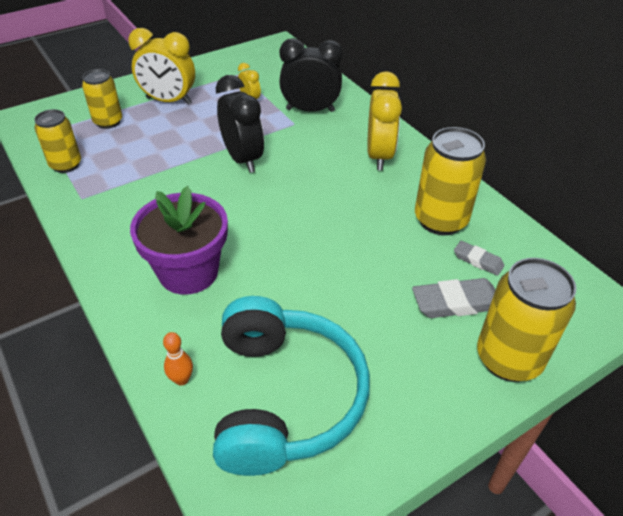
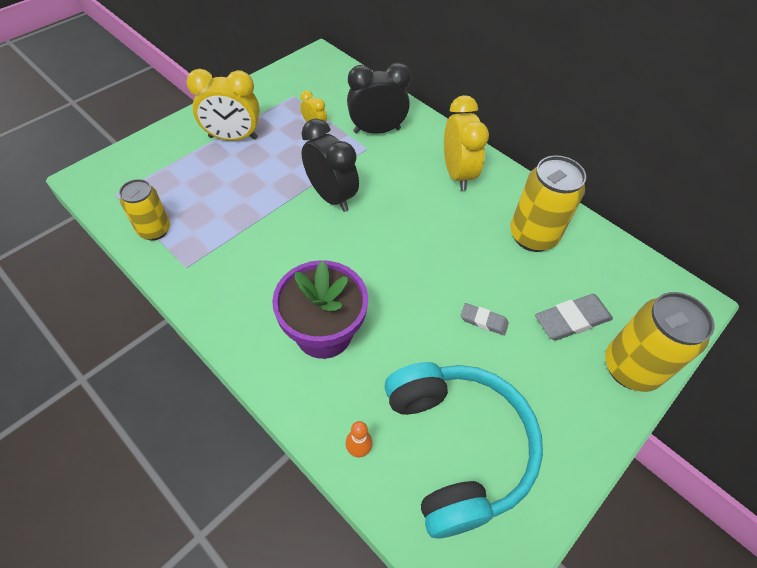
camera: 15 degrees left, 10 degrees up
(108, 122) = (179, 171): yellow can -> none
(478, 260) = (577, 273): grey eraser -> grey eraser (483, 321)

